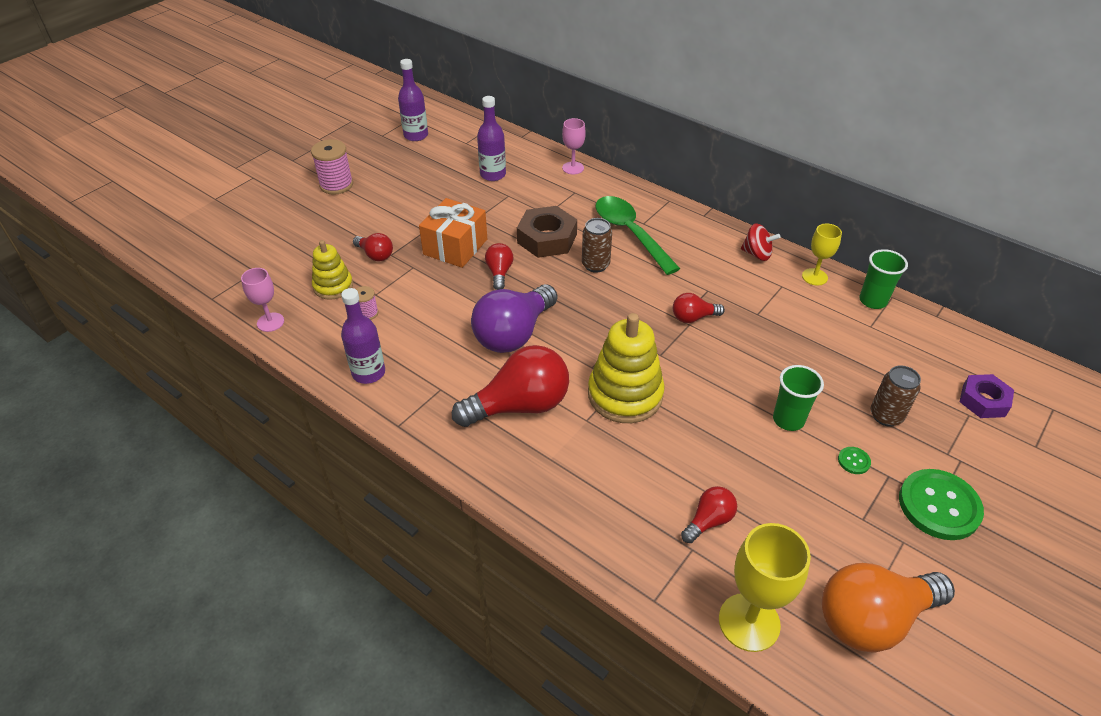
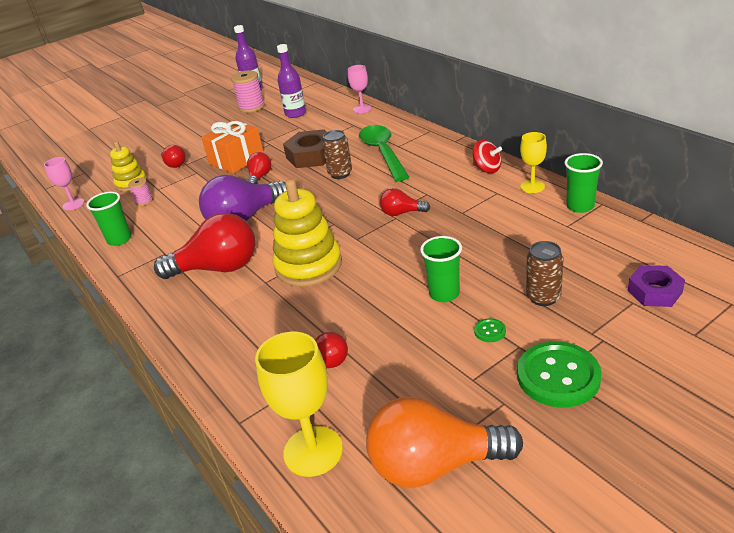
camera: 20 degrees right, 10 degrees down
(336, 185) = (176, 120): pink spool -> pink spool (251, 107)
(368, 373) = (119, 239): purple bottle -> green cup

